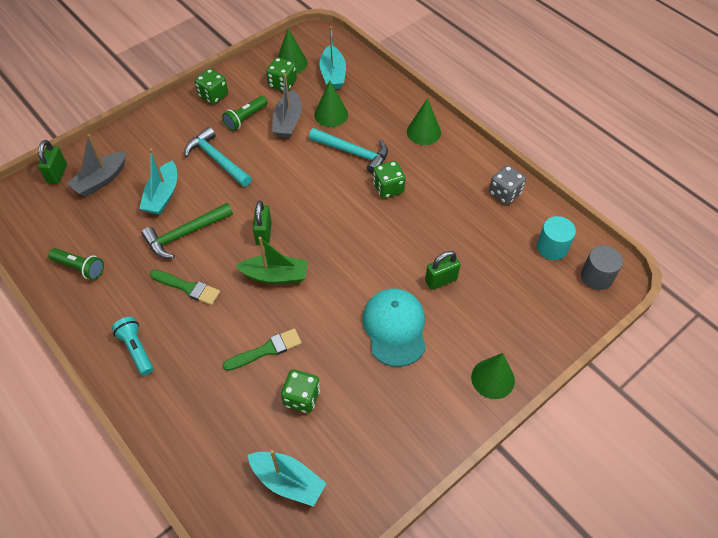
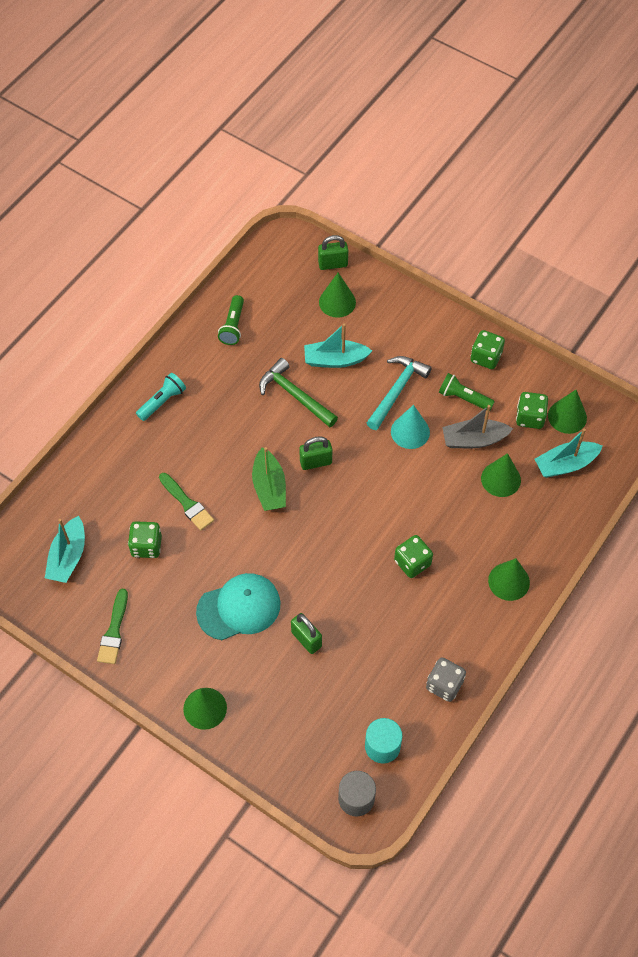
camera: 75 degrees right, 5 degrees up
(101, 180) = (337, 302): grey boat -> green cone
(188, 287) = (235, 418): green brush -> green brush (114, 631)
(262, 160) = (410, 431): none -> turquoise cone
(353, 152) = (451, 515): turquoise hammer -> none

